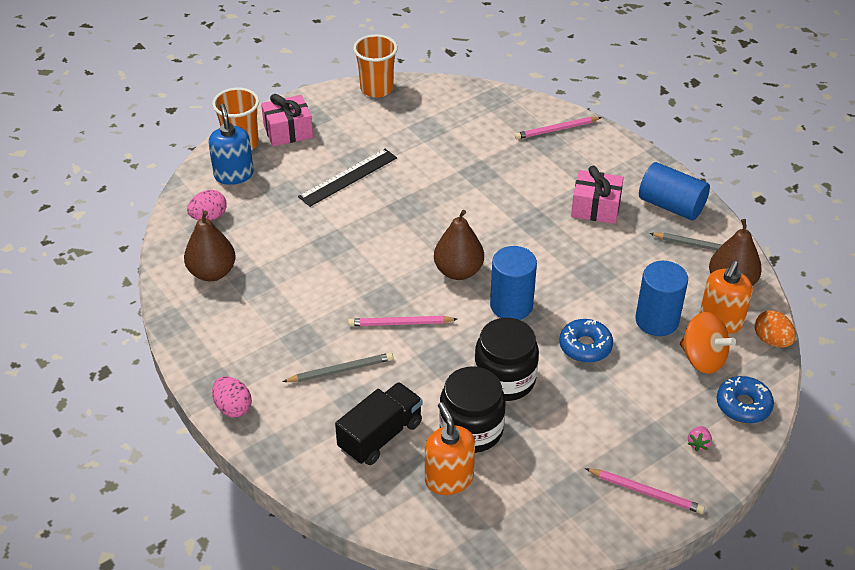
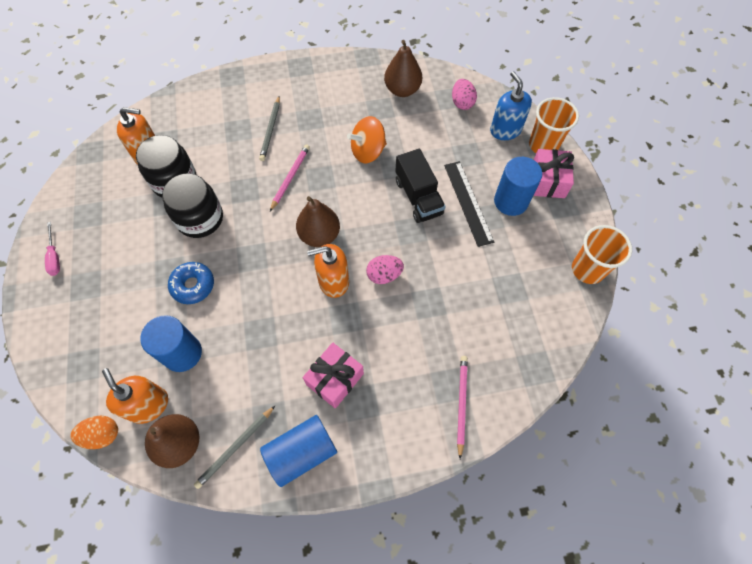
camera: 115 degrees right, 20 degrees up
(233, 407) = (277, 69): pink egg -> pink egg (384, 275)
(234, 175) = (505, 130): blue soap dispenser -> blue soap dispenser turned 120 degrees counterclockwise
(380, 436) = (205, 132): black truck -> black truck (418, 197)
(503, 242) = (333, 281): none -> orange soap dispenser
(511, 305) = (263, 255): blue cylinder -> blue cylinder (511, 201)
(646, 492) = (55, 257): pink pencil -> pink screwdriver
(698, 443) = (61, 313): pink strawberry -> none
(702, 358) = (125, 365): orange spinning top -> orange spinning top (368, 151)
(743, 405) = (65, 367): blue donut -> none

